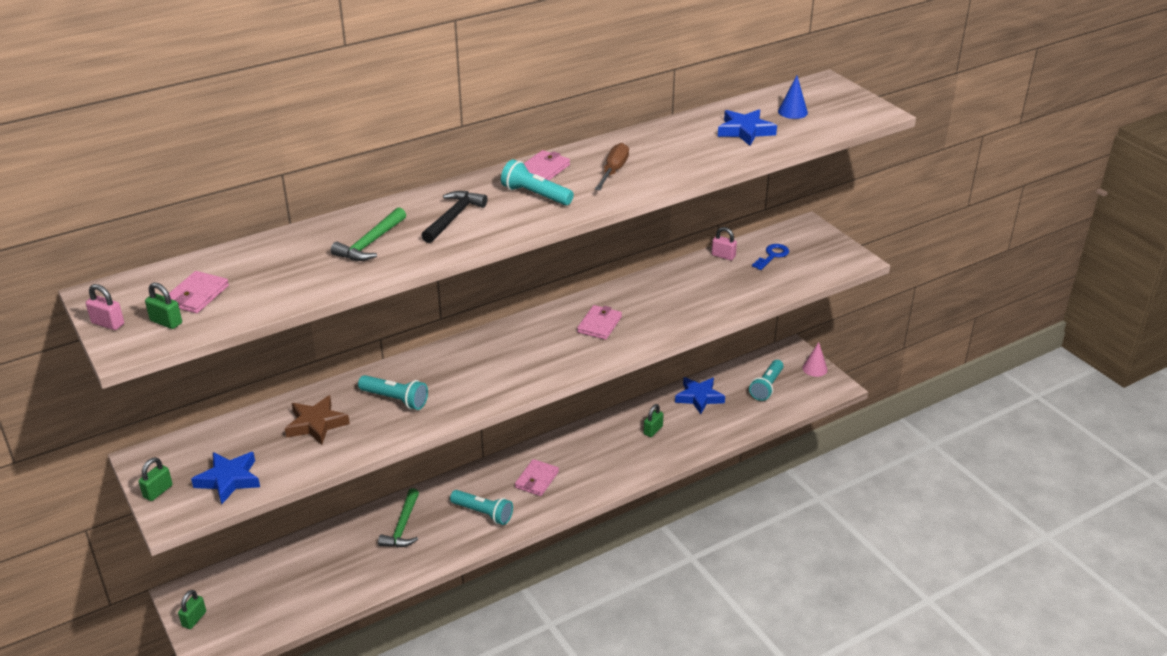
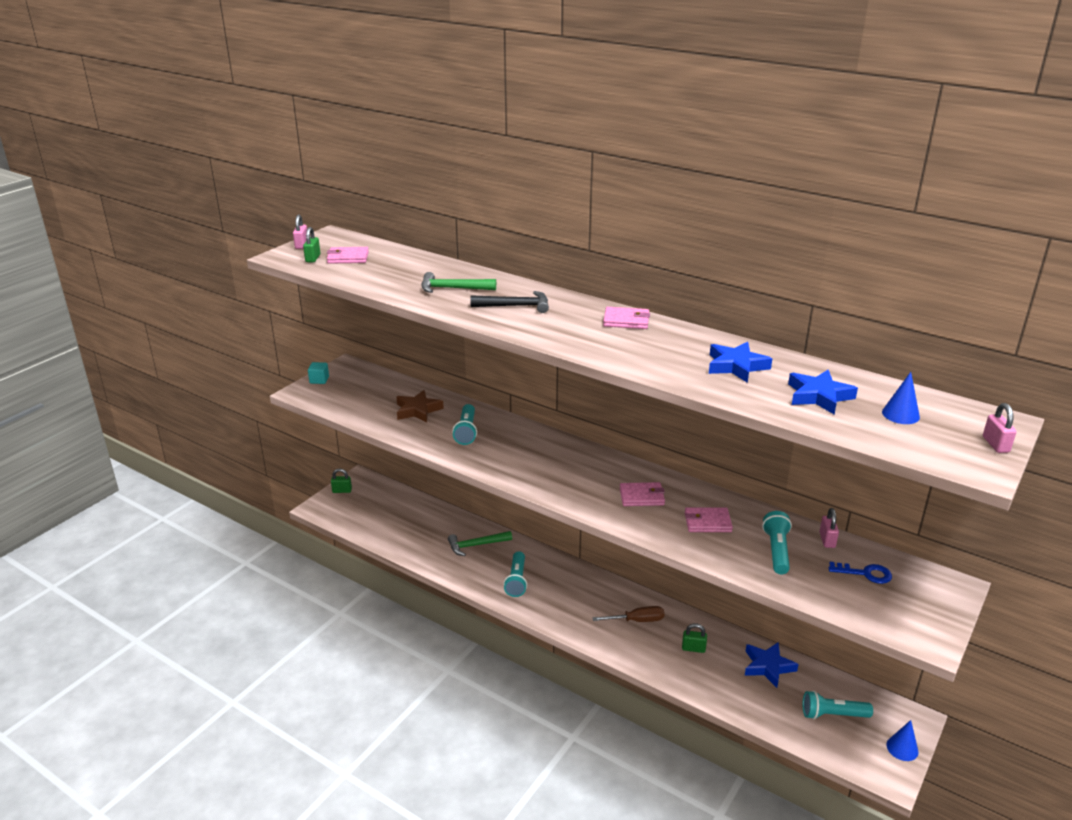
camera: 65 degrees right, 5 degrees down
(158, 491) = (319, 380): green padlock -> turquoise cube
(229, 480) = (343, 399): blue star -> blue star (736, 366)
(535, 195) = (581, 327): turquoise flashlight -> turquoise flashlight (777, 551)
(537, 480) = (575, 597): pink wallet -> pink wallet (707, 522)
(613, 171) = (659, 349): brown screwdriver -> brown screwdriver (637, 620)
(815, 368) = (902, 748): pink cone -> blue cone
(852, 96) = (995, 444): none -> pink padlock

